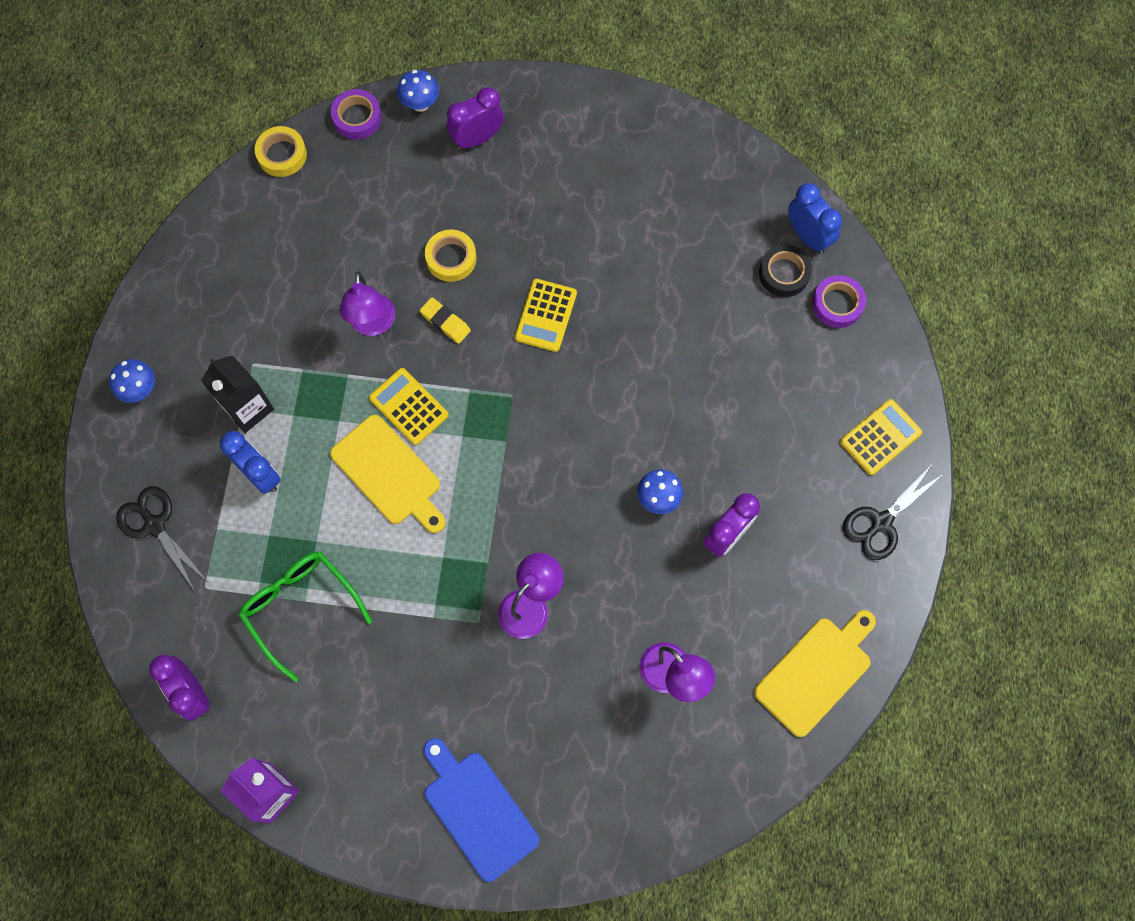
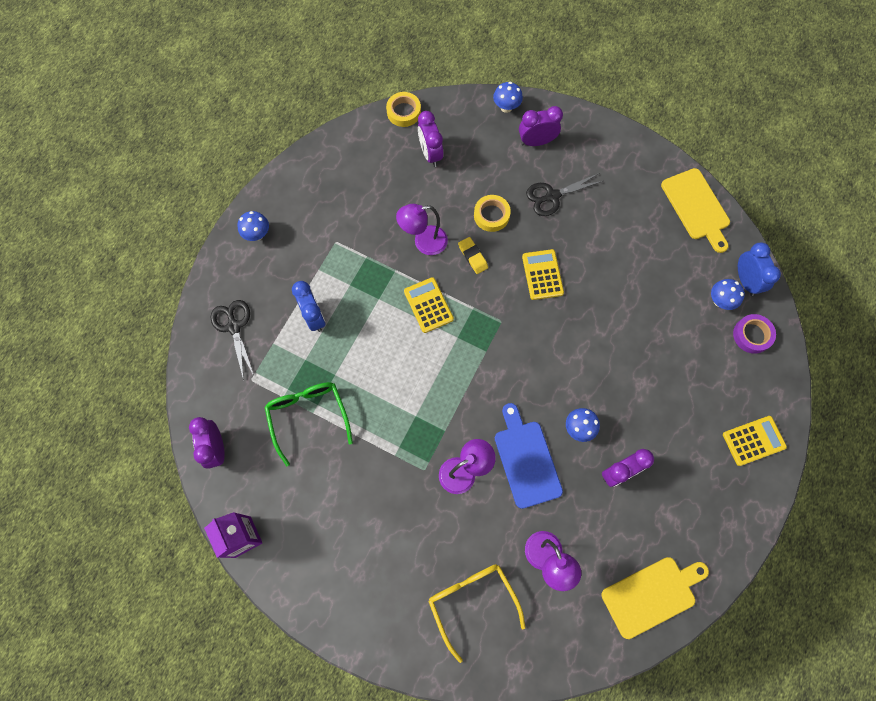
camera: 20 degrees right, 0 degrees up
(248, 408) = (322, 270): black carton -> none
(339, 201) = (430, 154): none -> purple clock
(357, 117) = (461, 103): purple tape -> none
(372, 325) = (423, 242): purple lamp -> purple lamp turned 60 degrees clockwise
(389, 473) = (399, 346): yellow cutting board -> yellow cutting board (696, 207)
(478, 810) = (378, 603): blue cutting board -> blue cutting board (526, 460)
(545, 315) = (542, 275): yellow calculator -> yellow calculator turned 135 degrees clockwise
(597, 763) = (472, 602): none -> yellow glasses
(784, 273) = (720, 301): black tape -> blue mushroom
(881, 522) = (735, 502): black scissors -> black scissors (552, 196)

